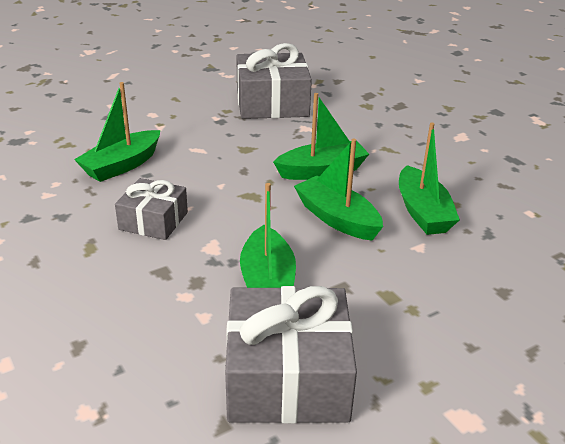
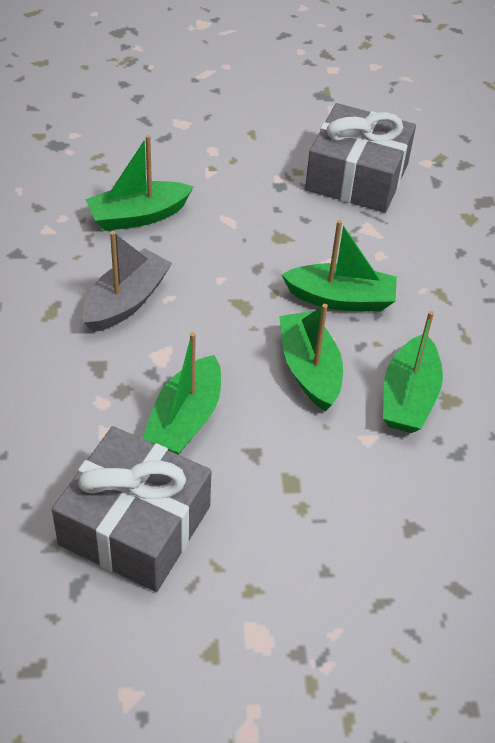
camera: 25 degrees right, 15 degrees up
(153, 221) = (126, 301): grey gift -> grey boat

